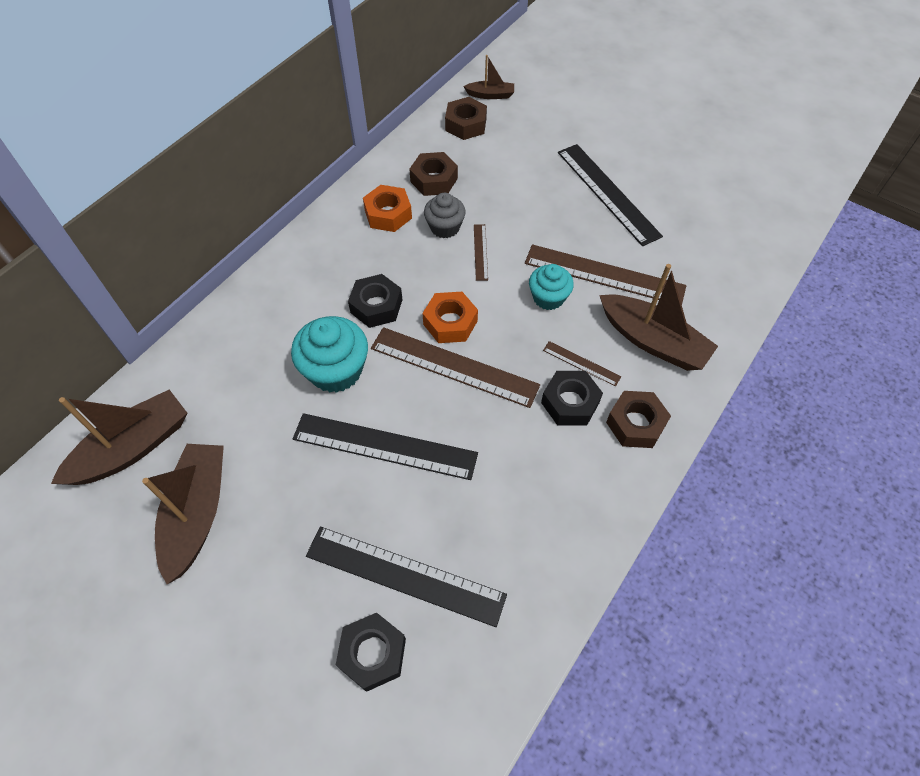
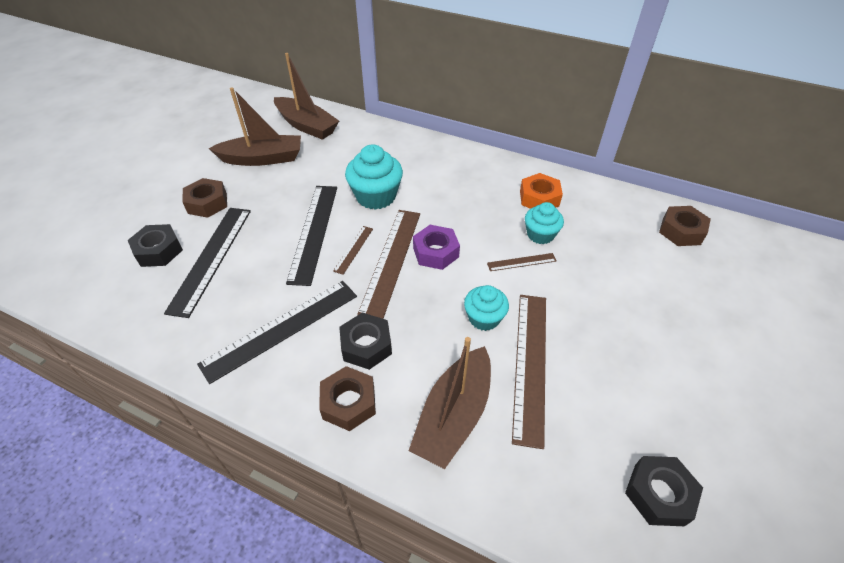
camera: 80 degrees right, 10 degrees down
(376, 306) = (440, 207): black nut -> black nut (658, 494)
(434, 180) = (594, 220): brown nut -> brown nut (207, 203)
(445, 227) = (540, 234): grey cupcake -> turquoise cupcake
(450, 322) = (435, 252): orange nut -> purple nut
(490, 95) = (738, 244): brown boat -> none
(581, 363) = (412, 351): brown ruler -> brown ruler (353, 249)
(607, 193) = (652, 359): black ruler -> black ruler (281, 329)

